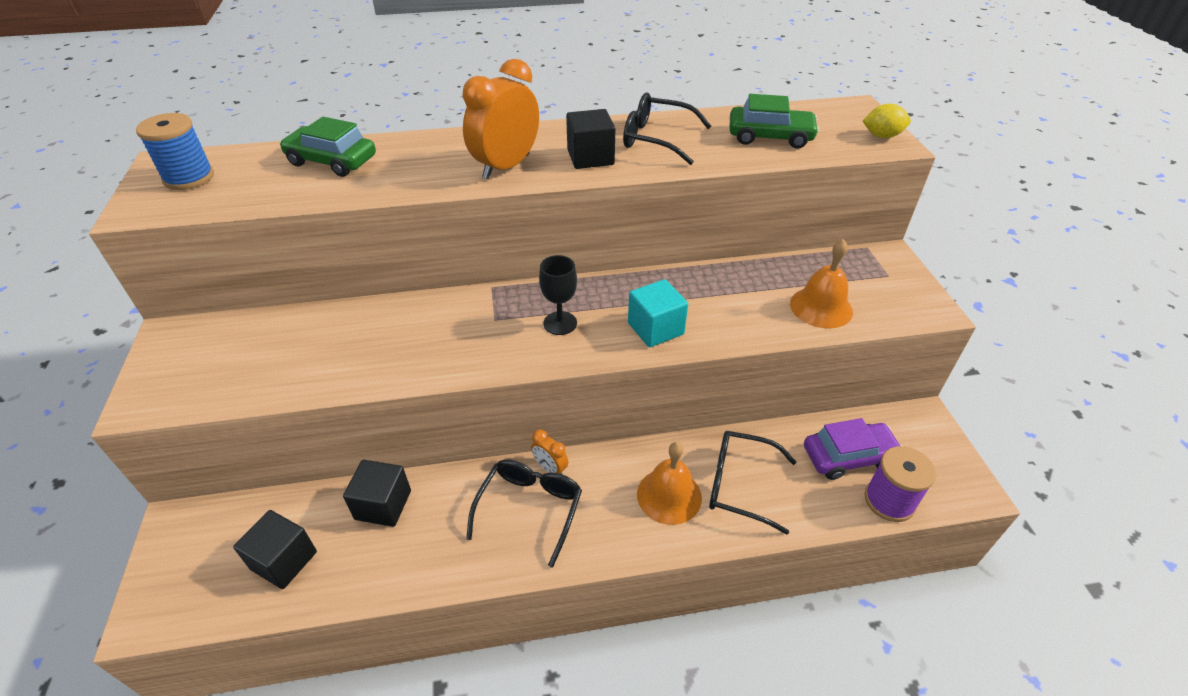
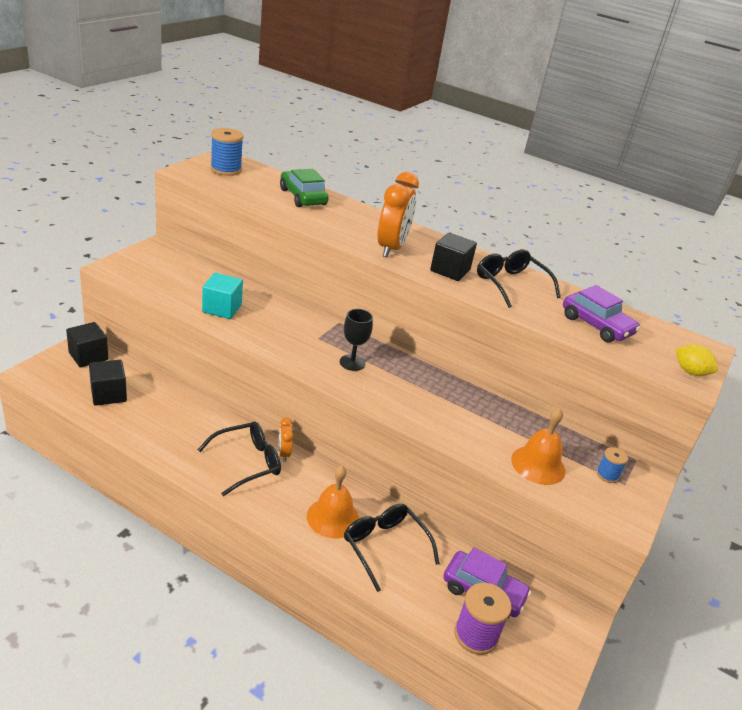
camera: 35 degrees right, 10 degrees down
(383, 505) = (179, 405): black cube -> black cube (88, 356)
(506, 166) = (391, 248): orange clock -> orange clock turned 120 degrees clockwise
(655, 328) = (405, 401): turquoise cube -> turquoise cube (222, 308)
(770, 137) = (596, 325): green car -> purple car
(869, 277) = (607, 475): none -> blue spool

